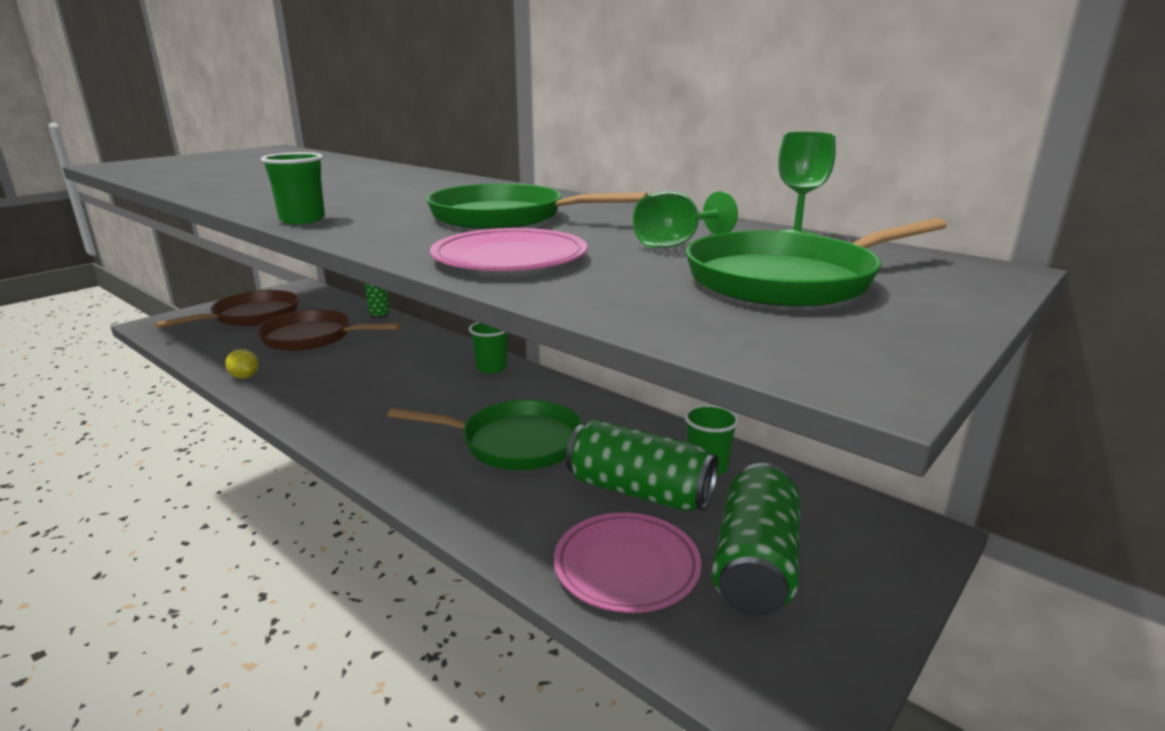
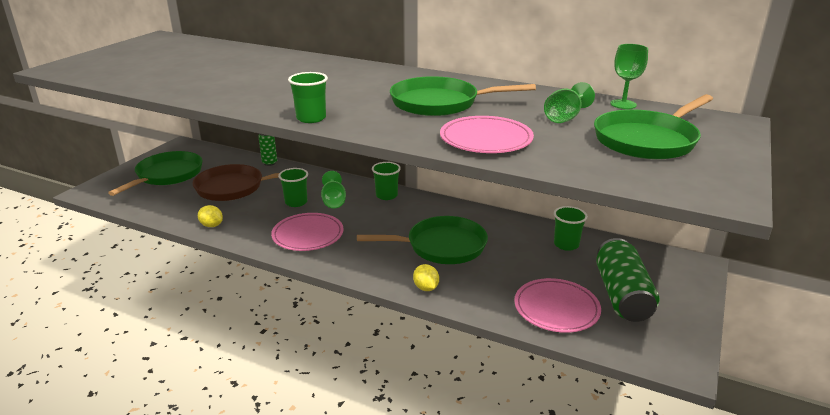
camera: 15 degrees left, 5 degrees up
(252, 316) = (167, 175): brown pan -> green pan
(348, 403) = (308, 235): none -> pink plate
(369, 362) = (296, 202): none -> green cup
(417, 367) = (334, 201): none -> green goblet
(446, 498) = (426, 288): none -> yellow lemon
(639, 491) = (536, 265): green can -> none

